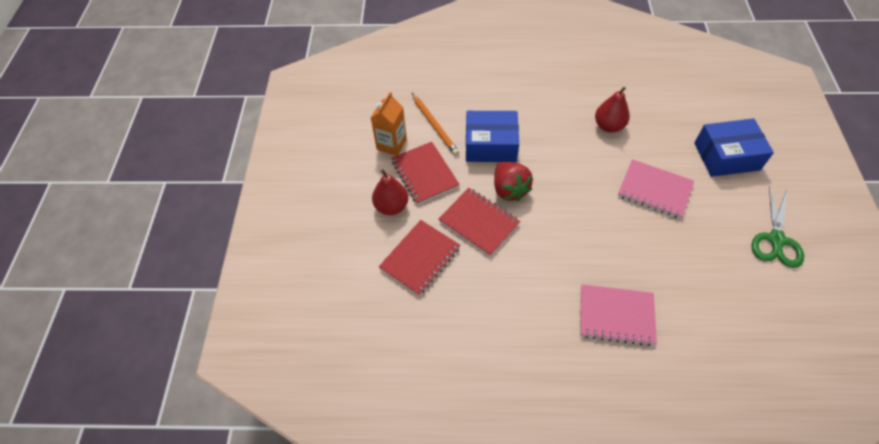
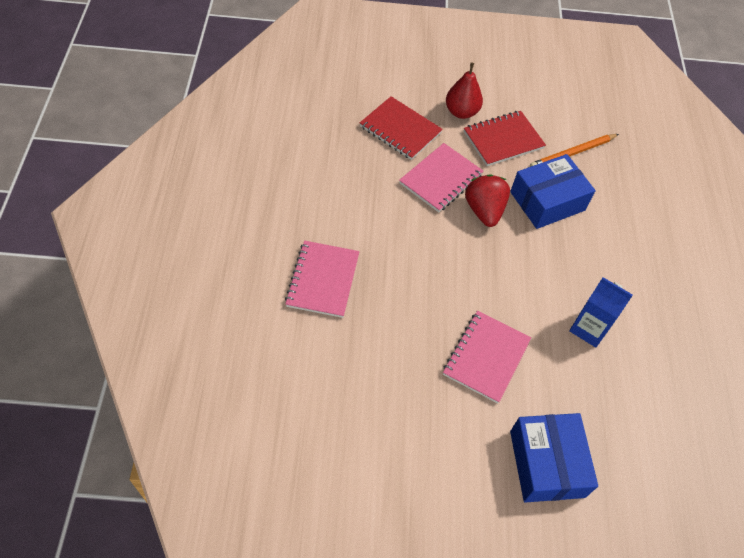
camera: 85 degrees right, 0 degrees up
(391, 144) = (542, 116): orange carton -> none
(479, 222) = (441, 179): red notebook -> pink notebook
(490, 145) = (547, 201): blue box -> blue box turned 60 degrees clockwise
(509, 189) = (484, 210): red strawberry -> red strawberry turned 105 degrees clockwise
(608, 126) = (589, 328): red pear -> blue carton
(776, 240) = (409, 482): green scissors -> none

